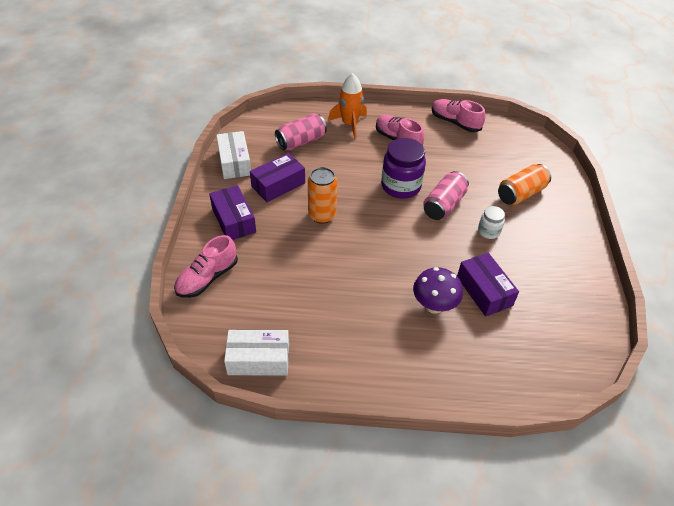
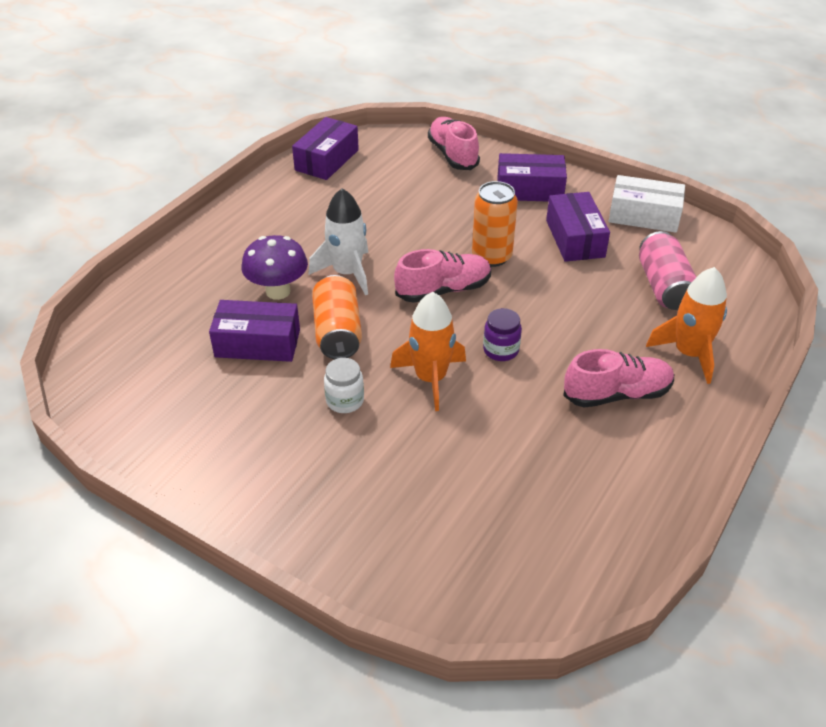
camera: 120 degrees right, 5 degrees down
(258, 359) = (327, 160): white box -> purple box
(389, 278) = (347, 273): none -> white rocket
(401, 186) = (501, 350): purple jar -> purple jar, size x0.53
(444, 205) = (430, 378): pink can -> orange rocket
(455, 122) = (634, 500): pink shoe -> pink shoe (443, 290)
(521, 194) = (389, 487): orange can -> orange can (337, 332)

